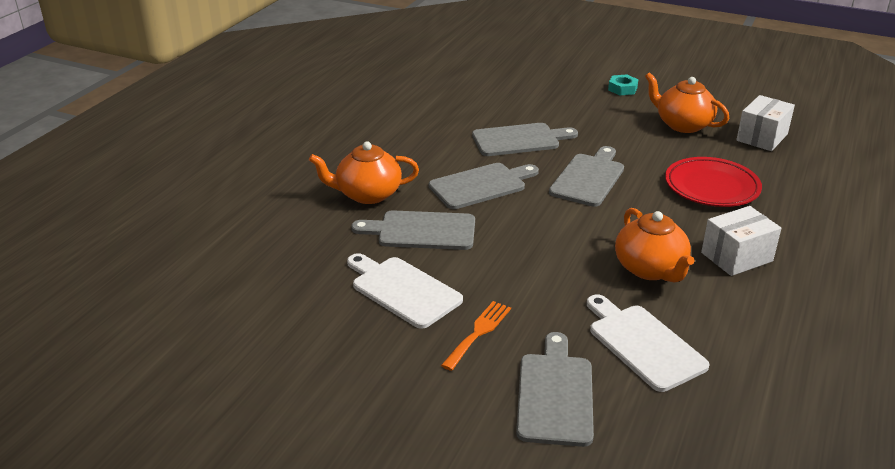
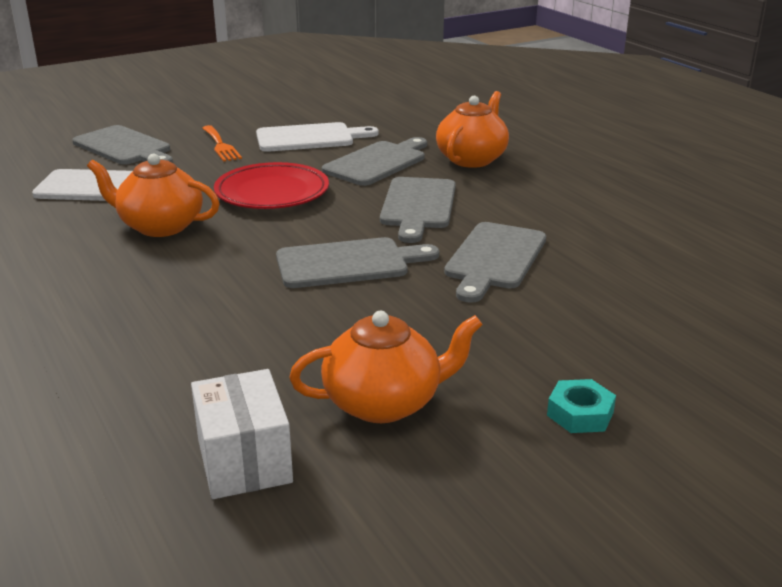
camera: 125 degrees right, 5 degrees down
(589, 178) = (348, 263): grey cutting board -> grey cutting board turned 75 degrees counterclockwise
(711, 187) = (209, 330): red plate -> red plate (272, 193)
(736, 257) = (91, 274): white box -> none

